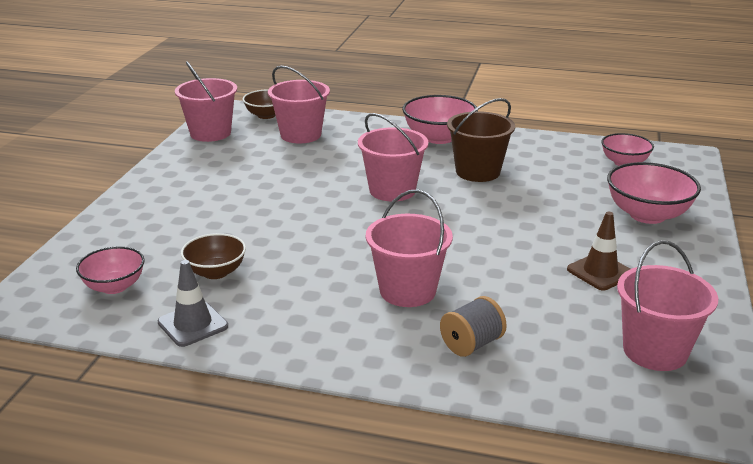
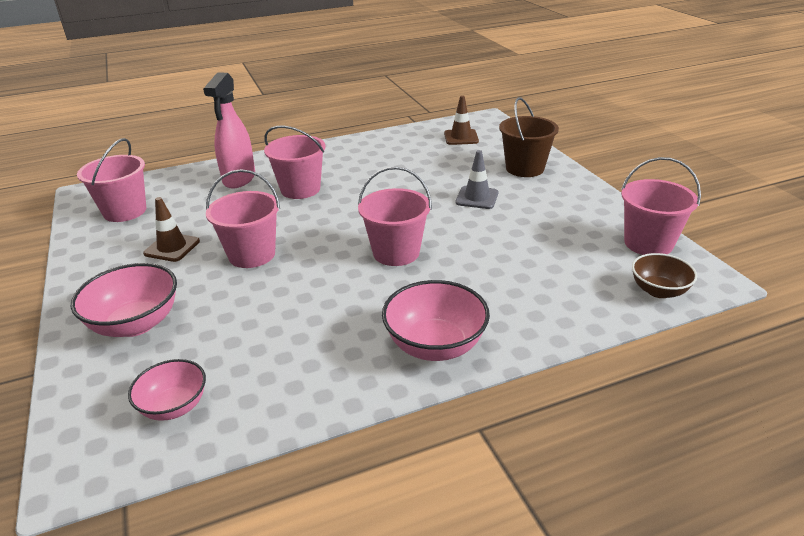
camera: 145 degrees right, 5 degrees up
(114, 286) = (461, 137): pink bowl -> brown traffic cone
(193, 324) = (393, 139): grey traffic cone -> grey traffic cone (477, 198)
(215, 272) = (424, 159): brown bowl -> none
(301, 135) = (573, 279): pink bucket -> pink bucket (252, 255)
(471, 344) = (239, 179): grey spool -> pink spray bottle
(477, 172) = (341, 309): brown bucket -> brown bucket (525, 168)

